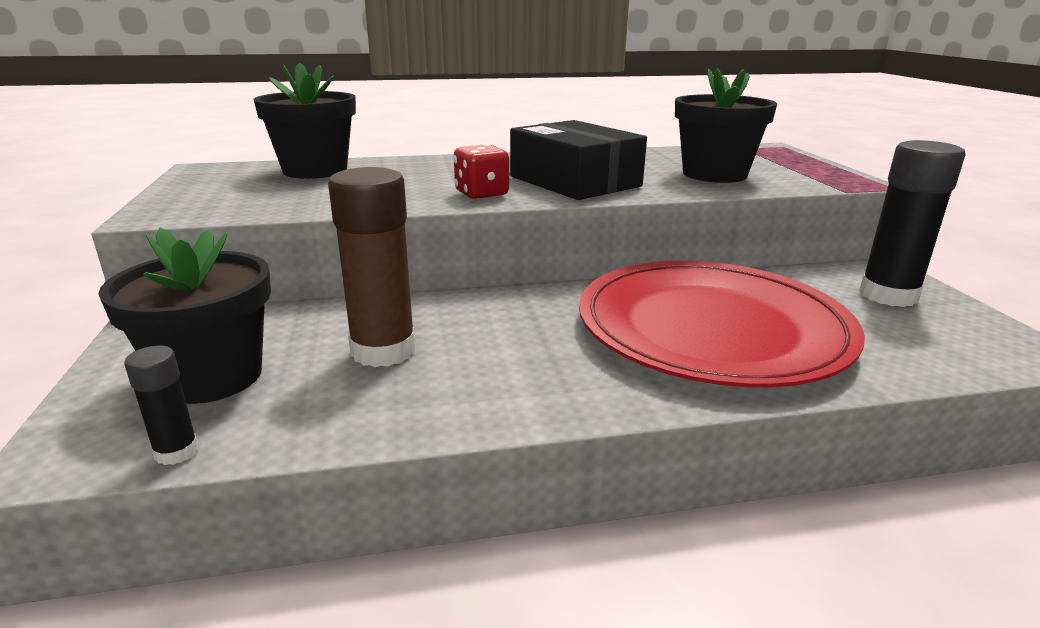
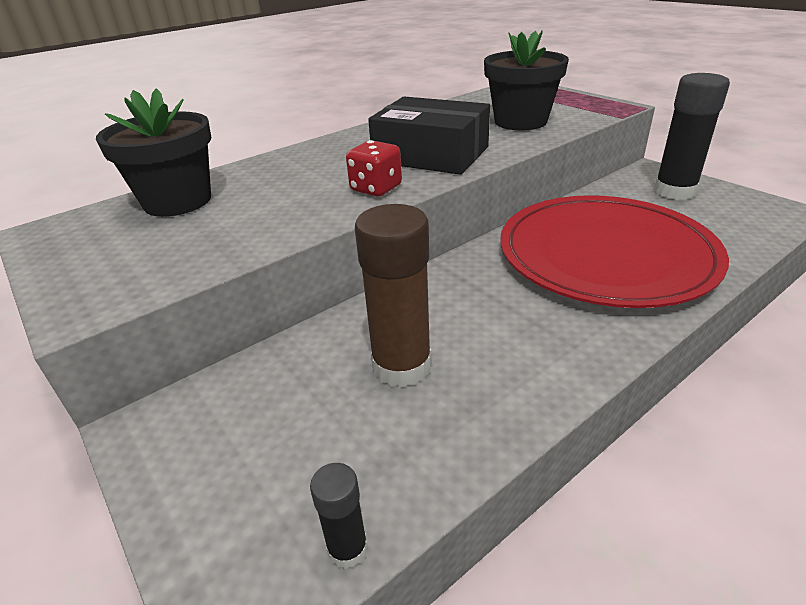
camera: 25 degrees left, 10 degrees up
(211, 377) = (281, 457): black flower pot -> none

